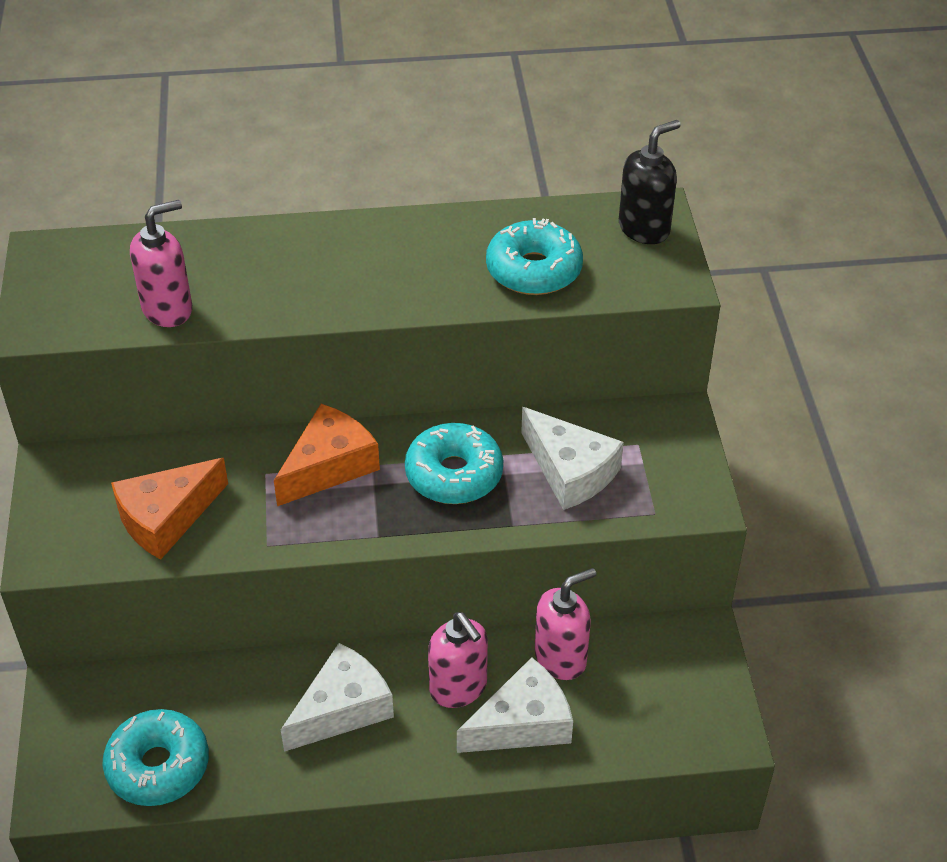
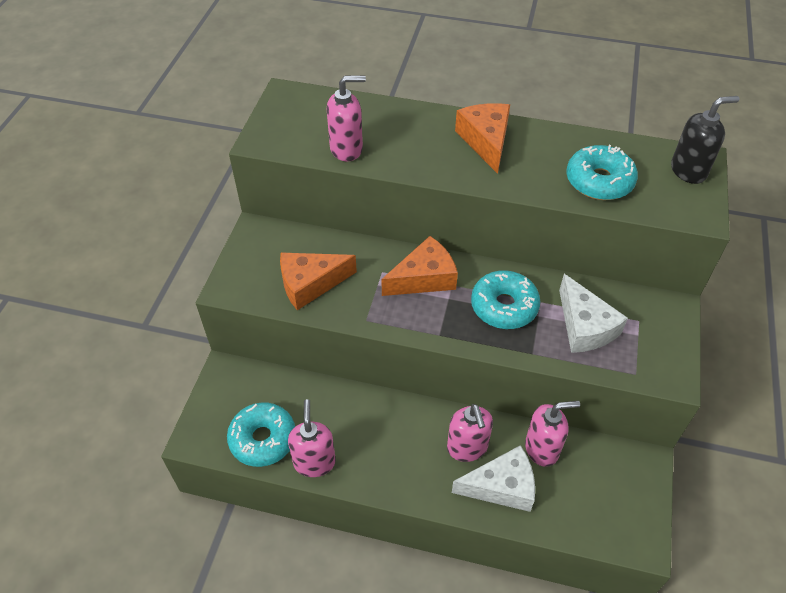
camera: 20 degrees right, 5 degrees up
(247, 773) = (314, 462): none -> pink soap dispenser
(342, 709) = (388, 438): white cheese -> none
(363, 252) = (486, 141): none -> orange cheese

